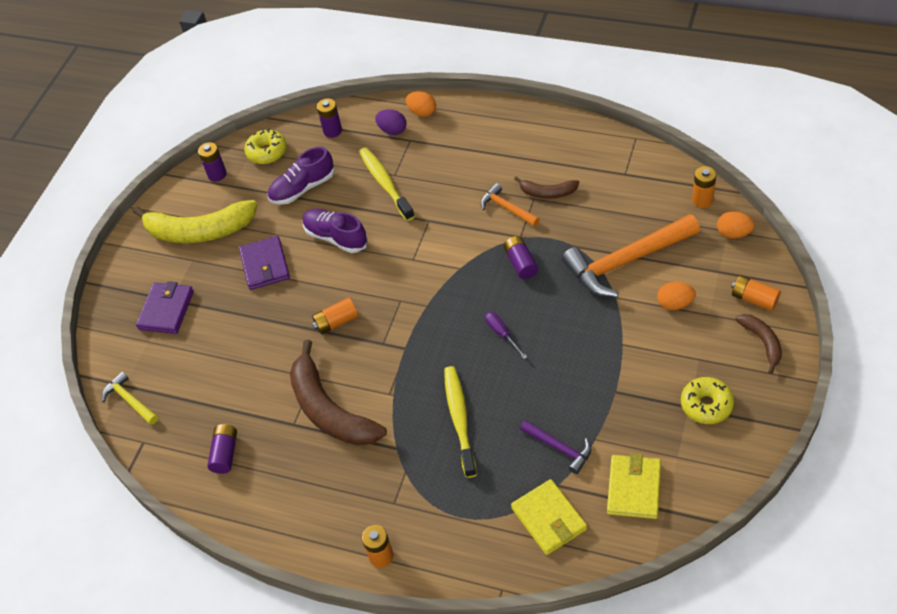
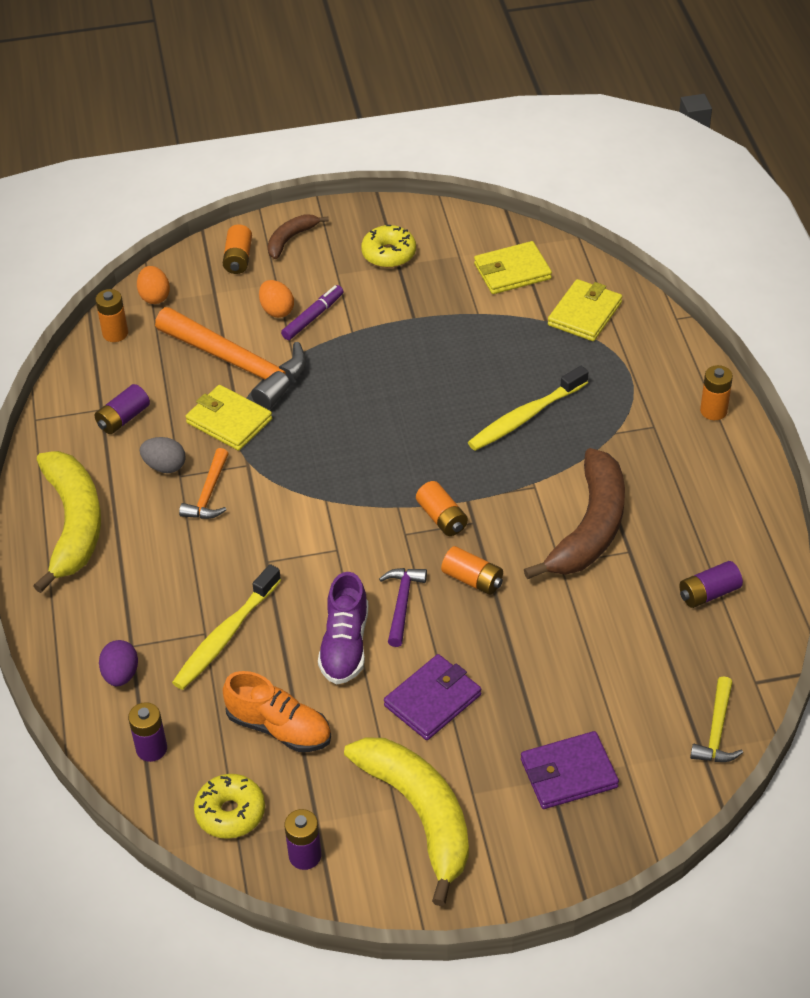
camera: 125 degrees left, 5 degrees down
(303, 188) = (279, 728): purple shoe -> orange shoe
(399, 326) = (442, 518): none -> orange battery
(422, 112) = (70, 656): orange egg -> none
(502, 334) = (397, 426): purple screwdriver -> none
(521, 263) = (288, 448): purple battery -> purple battery (123, 418)
(525, 136) = (73, 524): none -> yellow banana
(547, 193) = (165, 466): brown banana -> grey egg
(559, 448) = (505, 333): purple hammer -> purple hammer (402, 603)
(569, 239) = (229, 421): none -> yellow wallet
(653, 324) = (313, 317): none -> purple marker

